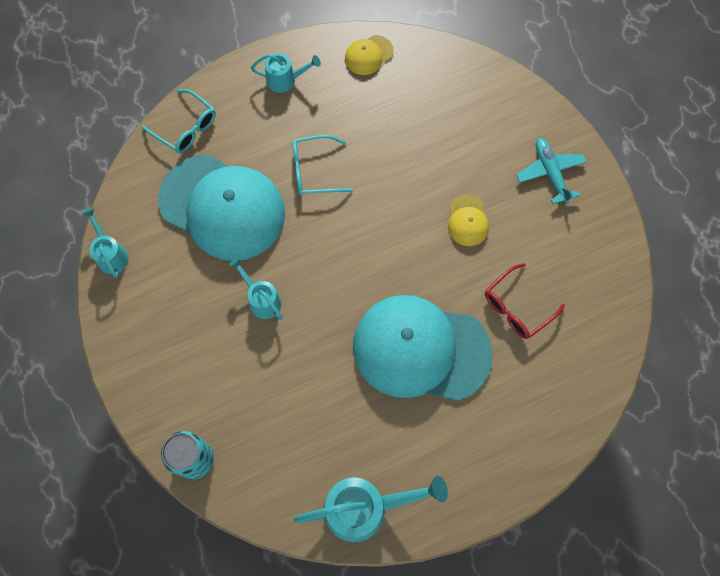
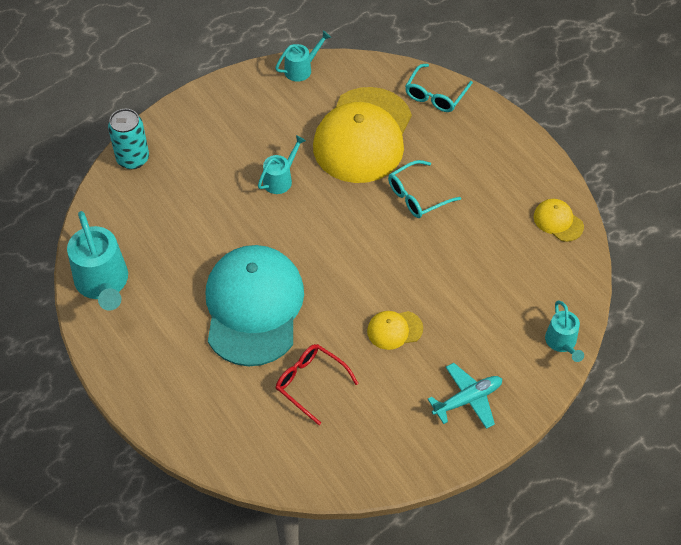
camera: 80 degrees right, 15 degrees down
(222, 207) = (363, 135): turquoise cap -> yellow cap
(286, 80) = (508, 159): turquoise watering can -> turquoise watering can (562, 343)
(313, 171) = (416, 196): turquoise glasses -> turquoise glasses turned 105 degrees counterclockwise

